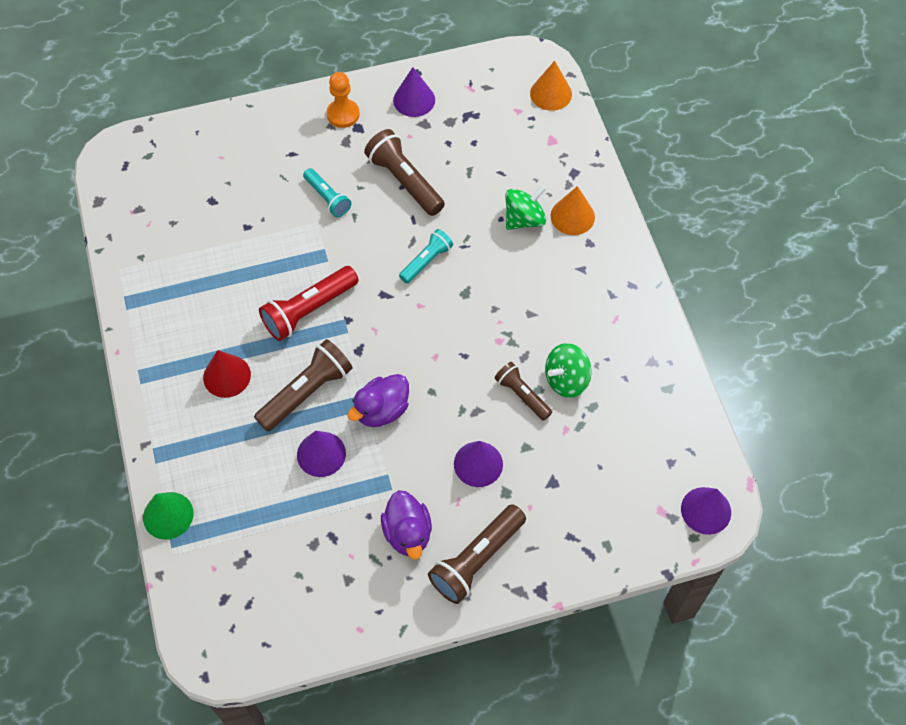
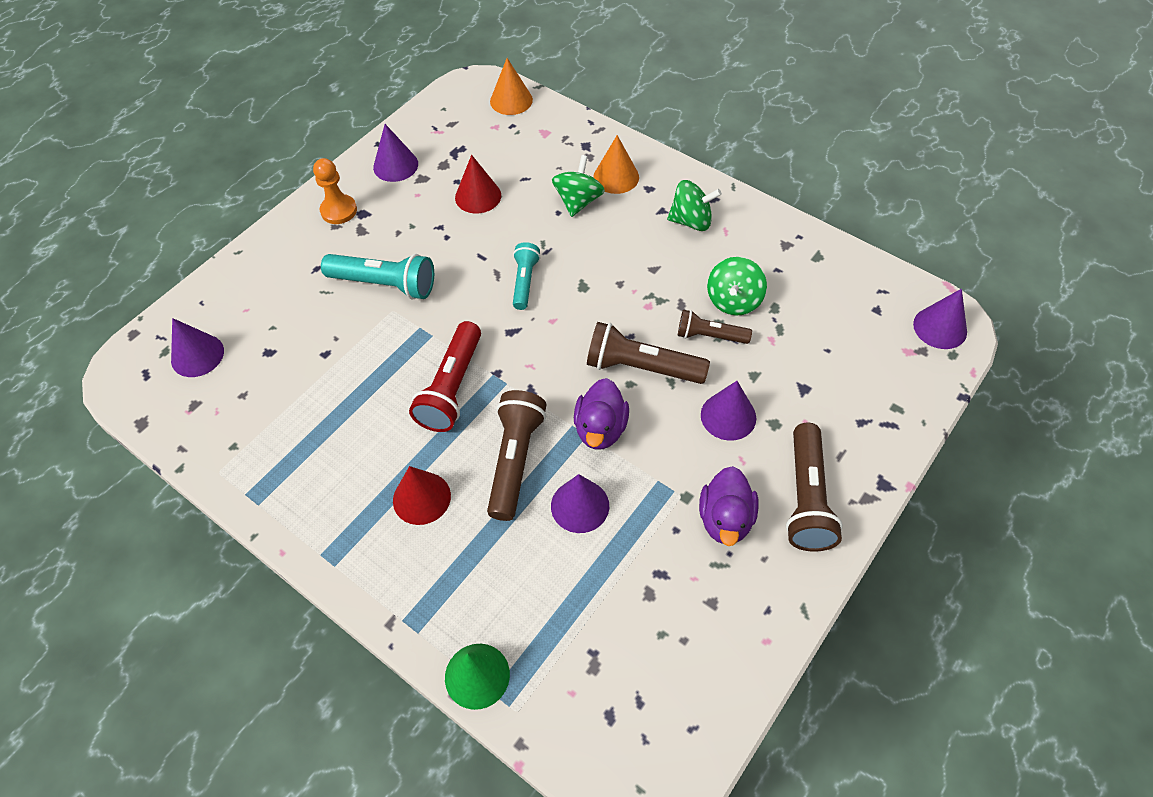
camera: 35 degrees left, 5 degrees down
(166, 173) = (197, 355): none -> purple cone
(327, 198) = (385, 284): turquoise flashlight -> turquoise flashlight, size x1.61
(404, 181) = (445, 231): brown flashlight -> brown flashlight (641, 367)
(407, 533) = (725, 519): purple duck -> purple duck turned 60 degrees clockwise
(452, 166) = (478, 196): none -> red cone
(596, 293) = (691, 221): none -> green spinning top

